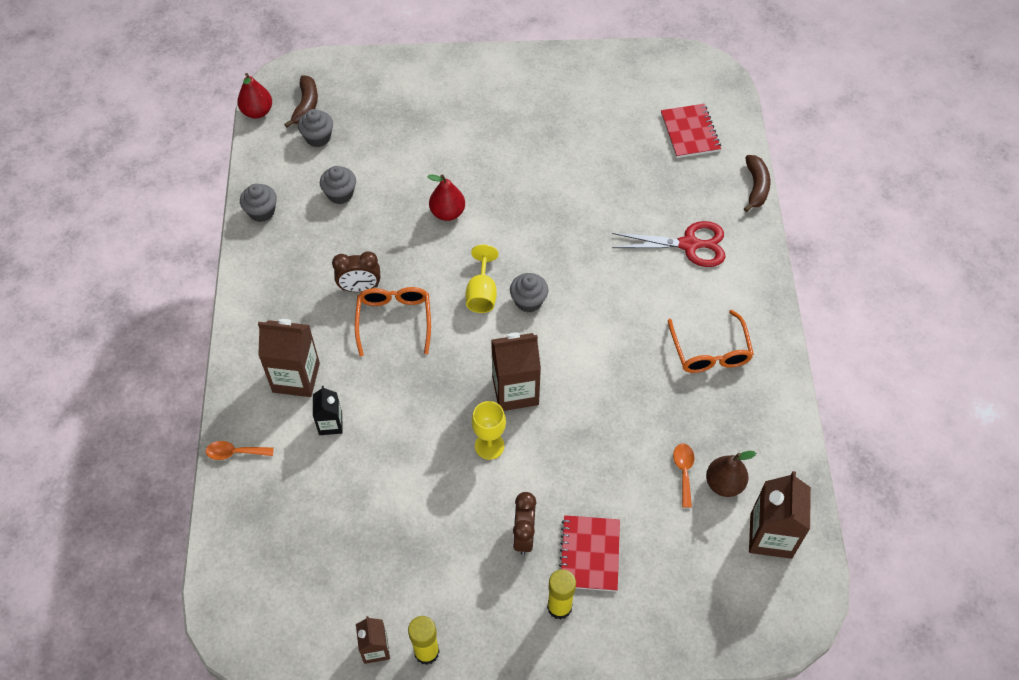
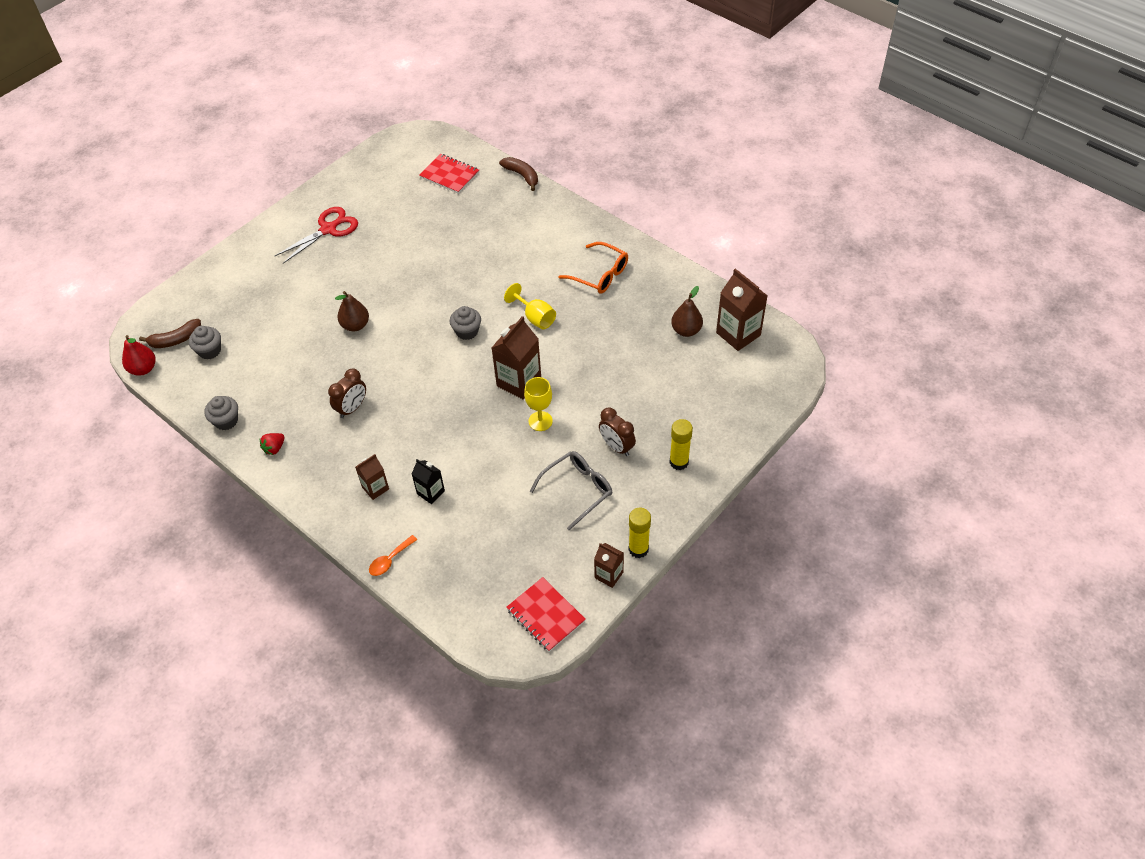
camera: 45 degrees left, 5 degrees down
(267, 269) = (274, 448): none -> red strawberry
(296, 377) = (375, 488): brown carton -> brown carton, size x0.57
(306, 106) = (175, 340): brown banana -> brown banana turned 105 degrees clockwise
(340, 194) = (269, 369): grey cupcake -> none
(394, 320) = (397, 407): orange glasses -> none
(443, 542) = (577, 490): none -> grey glasses
(447, 213) = (355, 325): red pear -> brown pear
(482, 293) = (433, 350): yellow goblet -> yellow goblet (535, 317)
(589, 554) = (662, 423): red notebook -> red notebook (545, 615)
(684, 471) = (659, 342): orange spoon -> none
(689, 245) = (522, 232): red scissors -> red scissors (328, 229)

